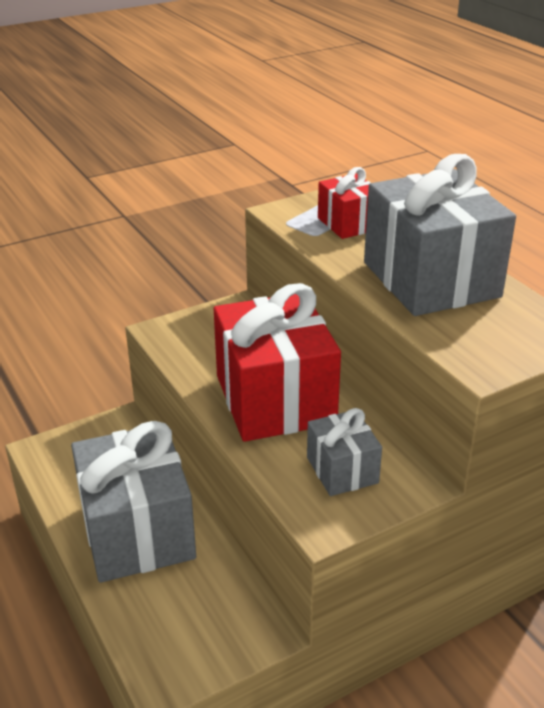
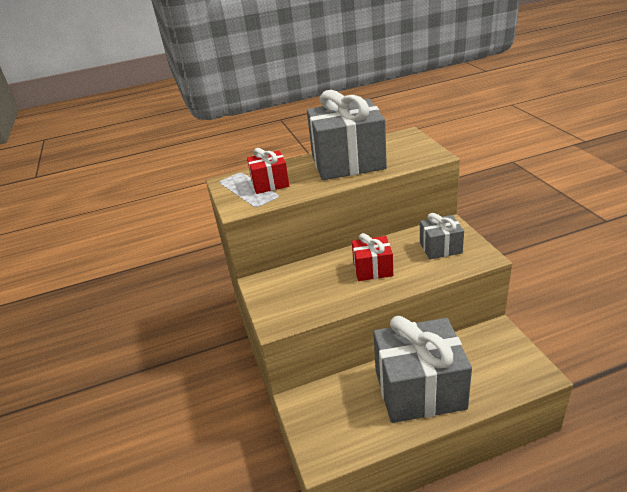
camera: 75 degrees left, 0 degrees up
(275, 399) = (372, 269): red gift -> red gift, size x0.50

